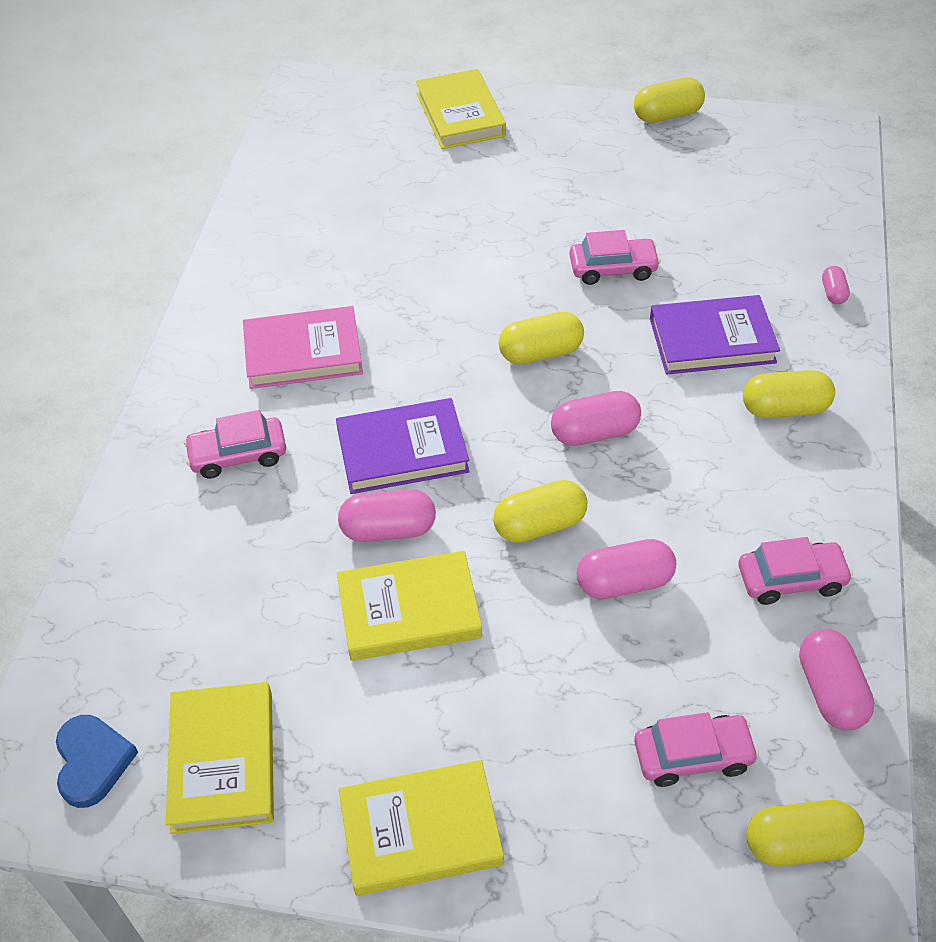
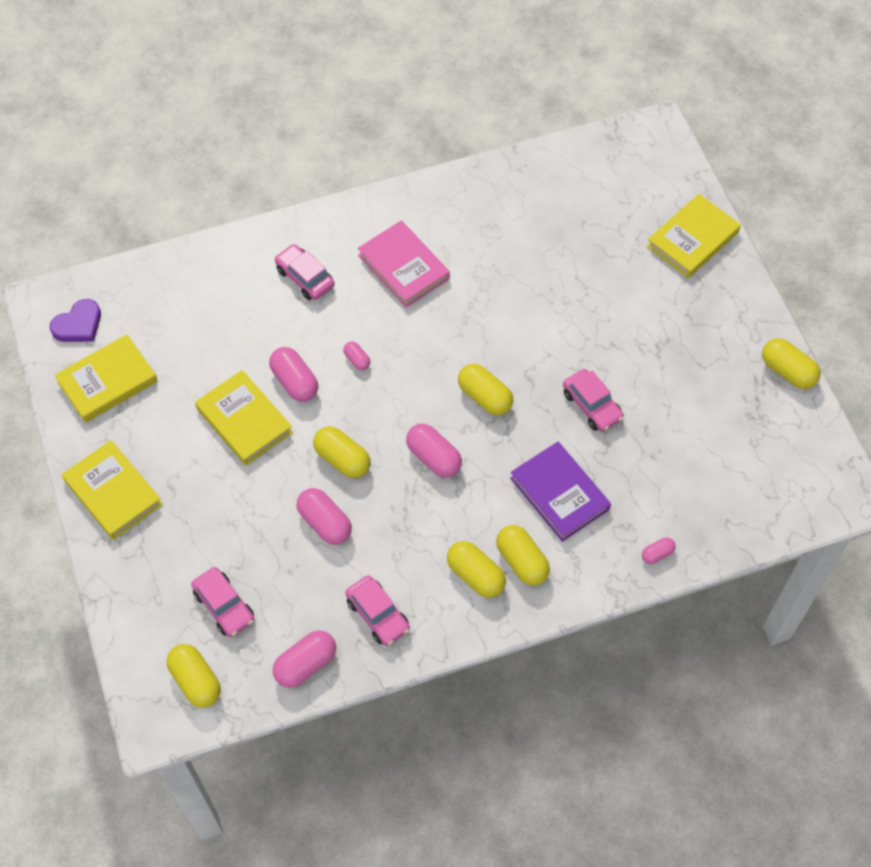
camera: 60 degrees right, 10 degrees up
(92, 762) = (78, 324): blue heart -> purple heart
(402, 451) = (357, 360): purple book -> pink capsule
(782, 458) = (475, 575): none -> yellow capsule

